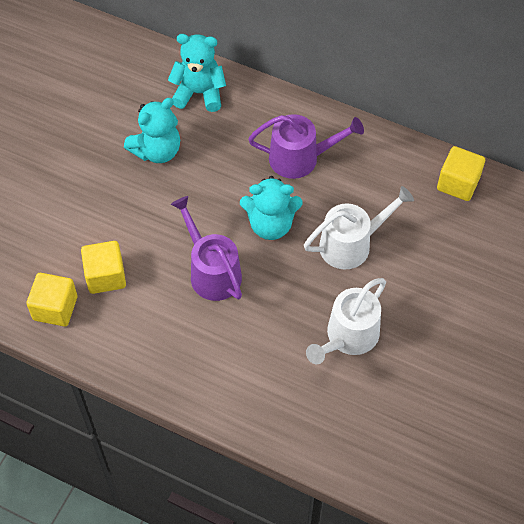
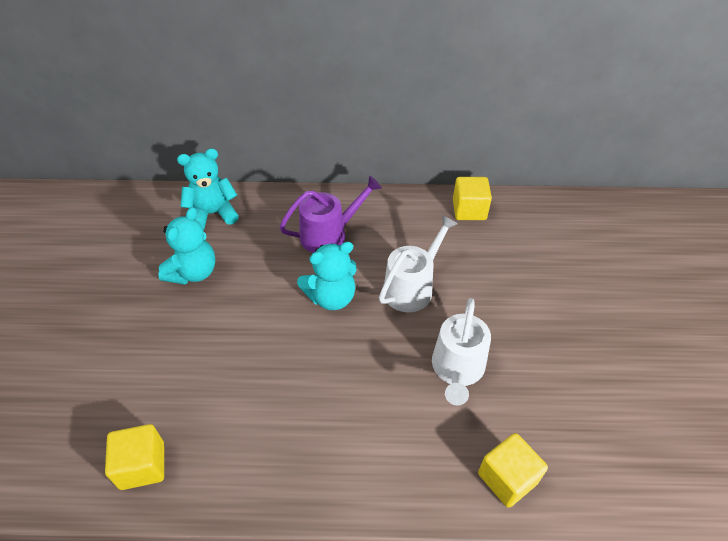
camera: 25 degrees left, 10 degrees down
(105, 276) = (187, 408): yellow cube -> yellow cube (507, 478)
(212, 272) = (296, 360): purple watering can -> none

